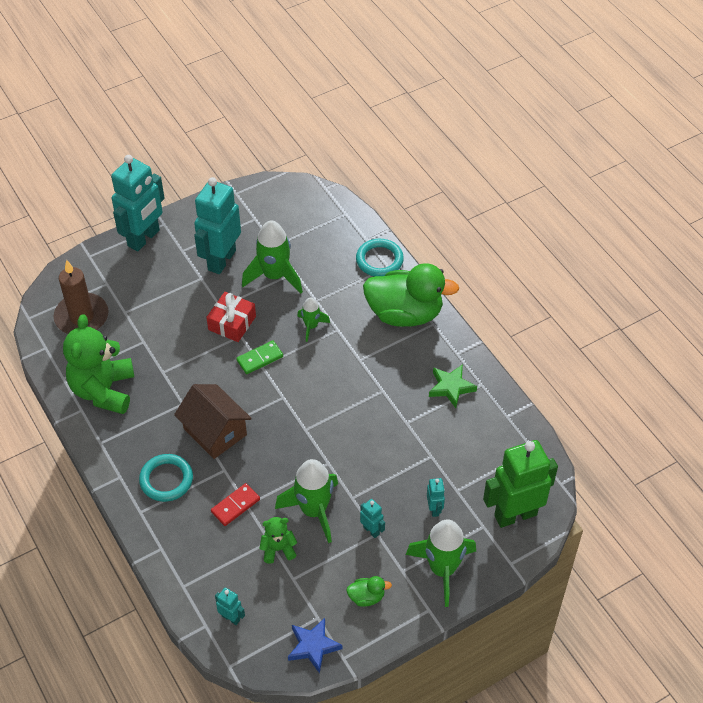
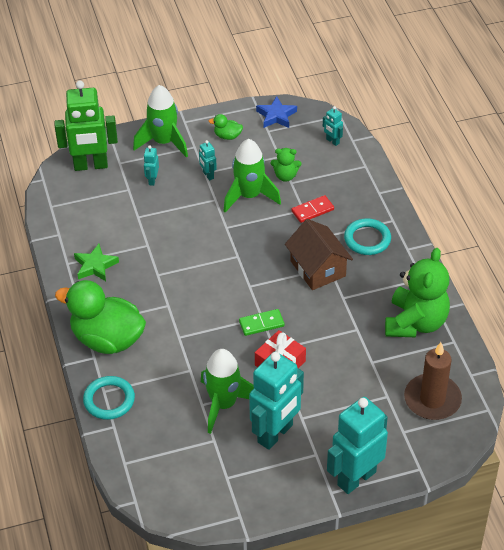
camera: 165 degrees left, 5 degrees down
(311, 326) = (203, 345): green rocket -> none

